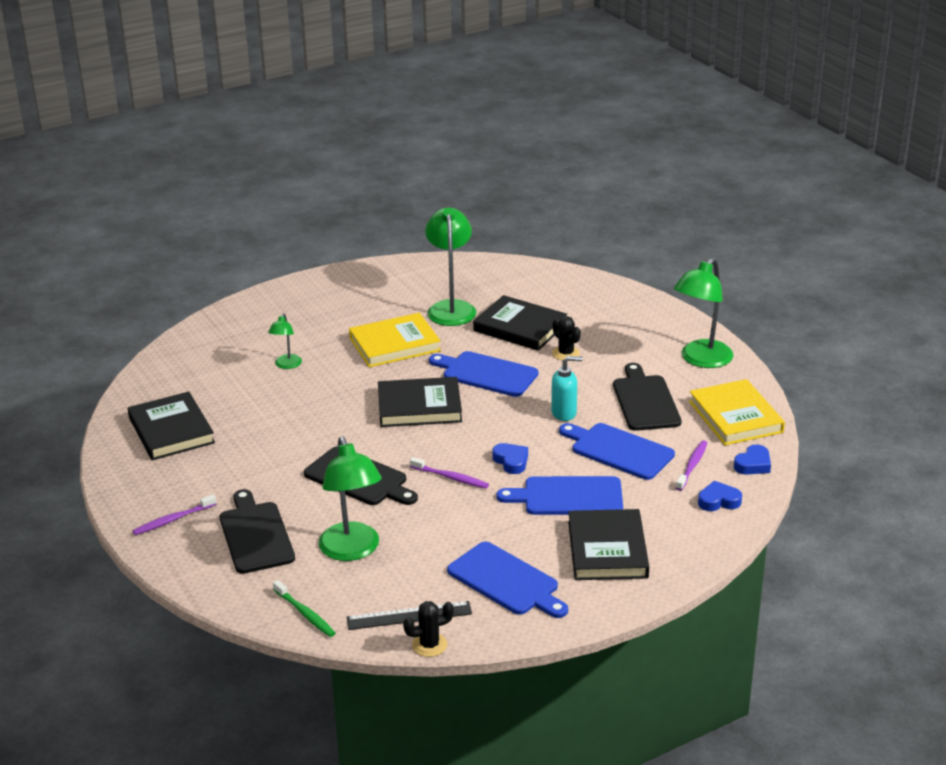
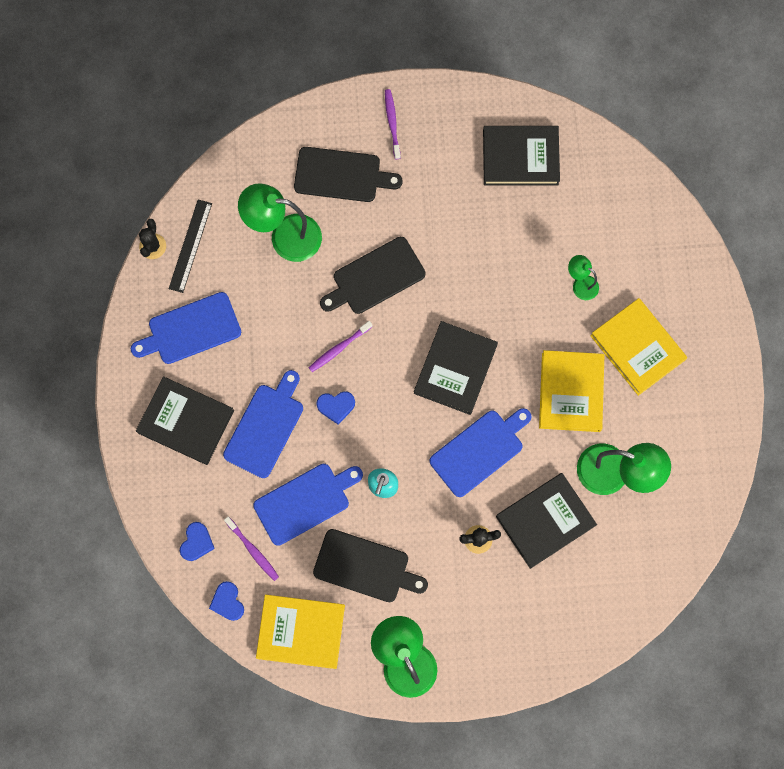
camera: 115 degrees right, 45 degrees up
(305, 614) = (231, 177): green toothbrush -> none
(328, 324) = (637, 348): none -> yellow book

